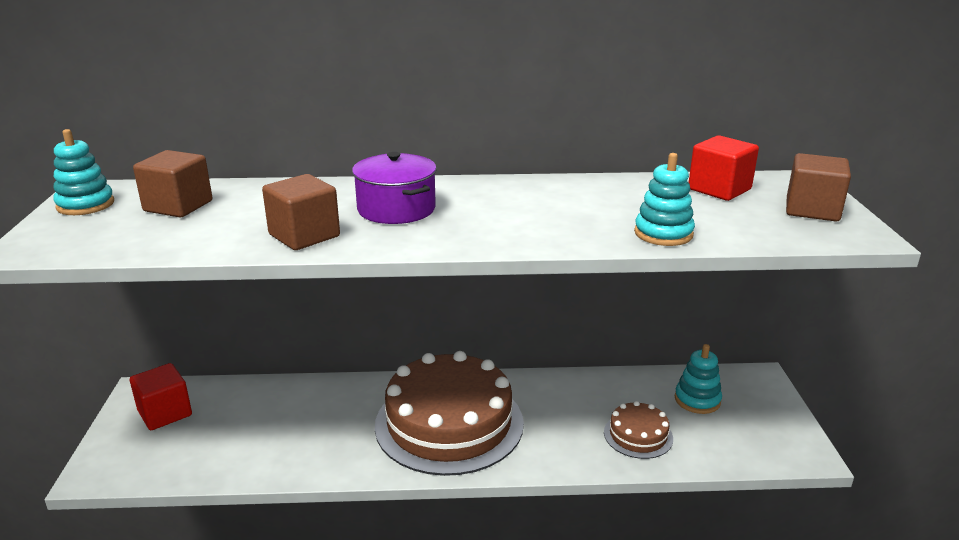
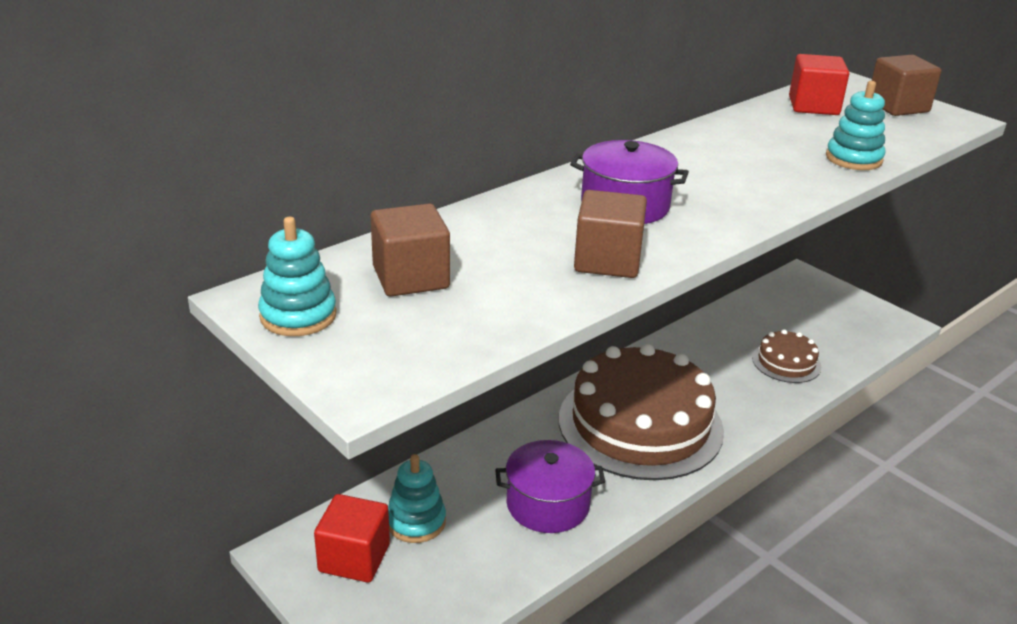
camera: 40 degrees left, 5 degrees up
(309, 442) = (547, 504): none -> purple pot
(697, 400) = (787, 314): turquoise stacking toy -> turquoise stacking toy (416, 522)

